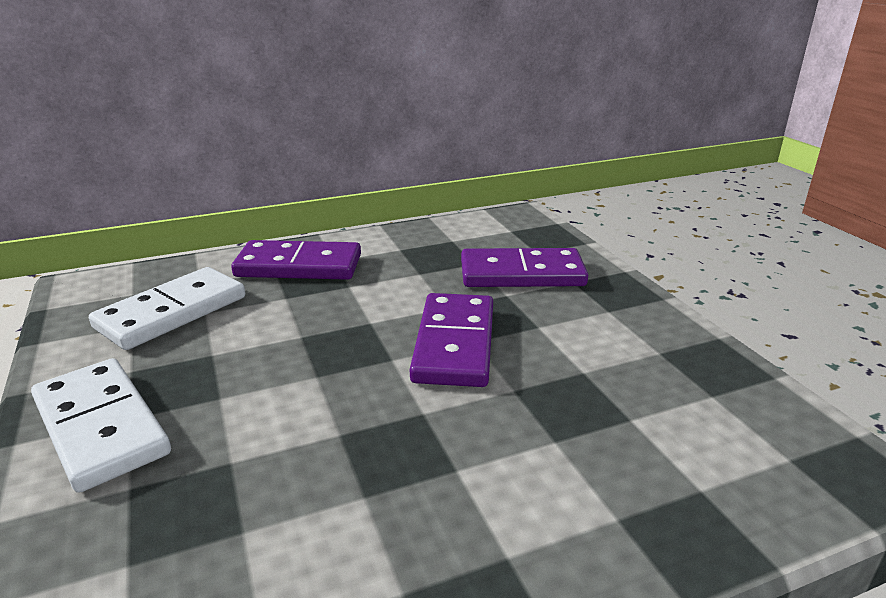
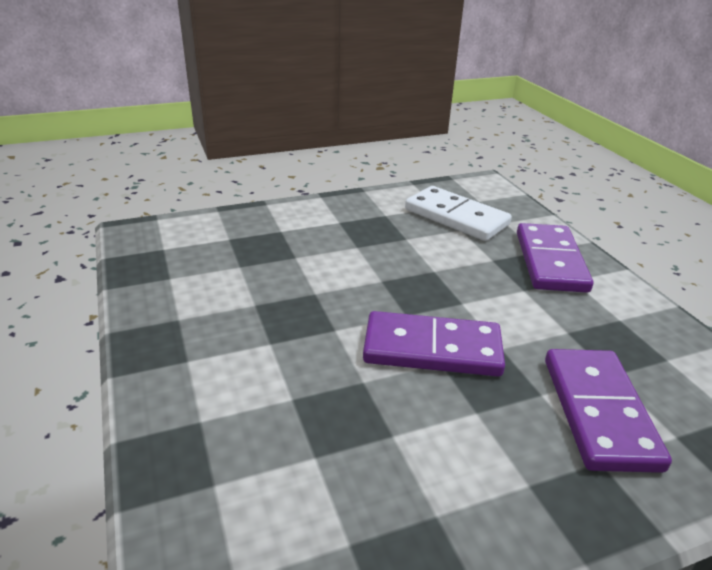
camera: 90 degrees right, 5 degrees up
(101, 426) = (331, 215): white domino -> none

